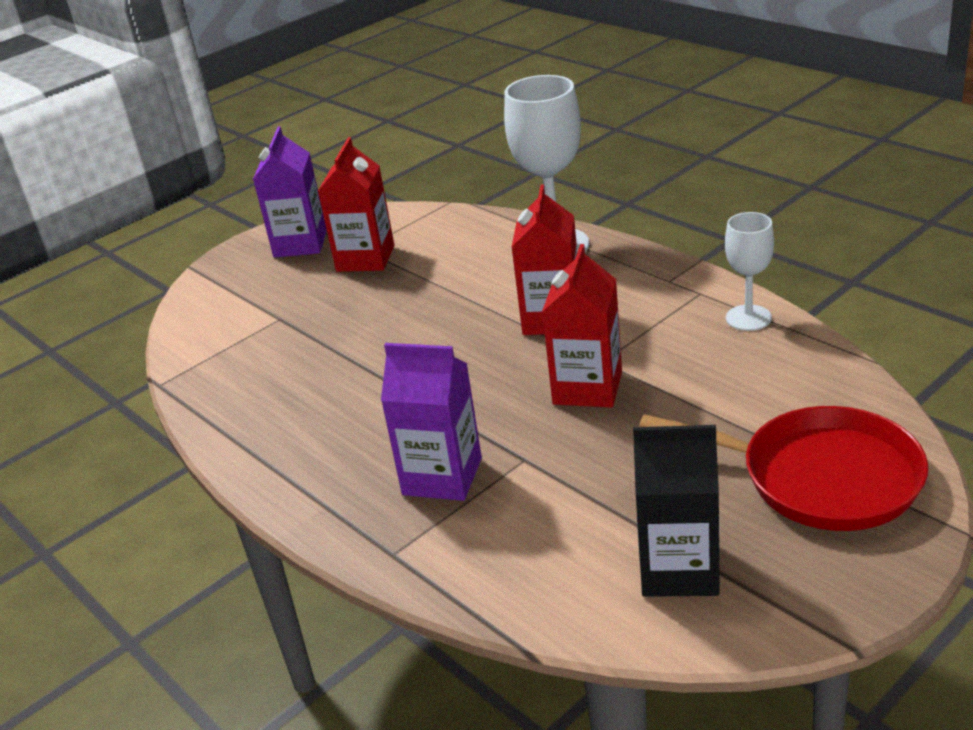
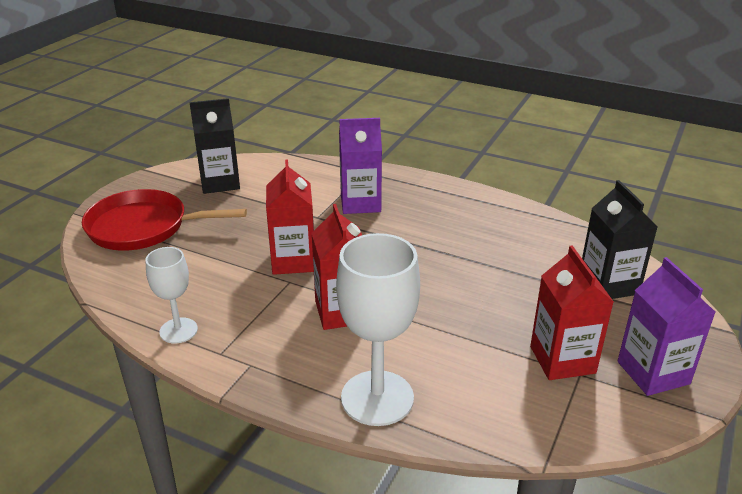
camera: 155 degrees right, 0 degrees up
(239, 317) = (608, 284): none -> black carton

